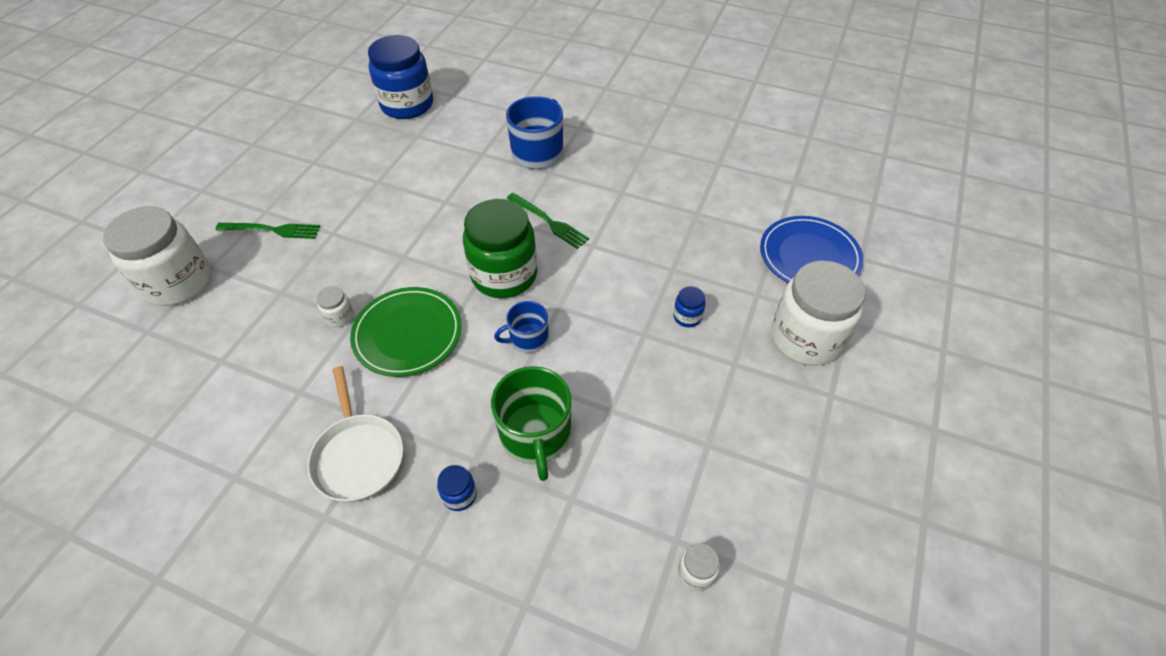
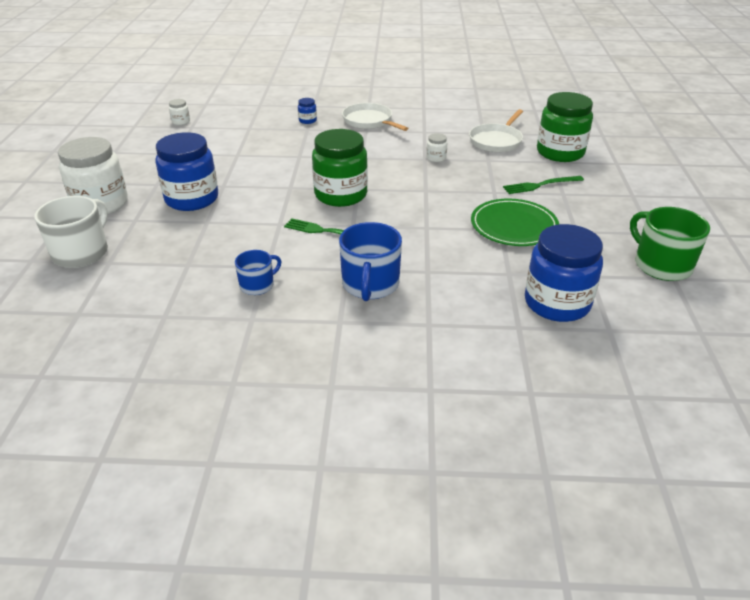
camera: 160 degrees right, 15 degrees down
(178, 282) = (560, 152): white jar -> green jar
(225, 334) = (496, 141): none -> white pan
(407, 333) = (384, 159): green plate -> green plate (514, 226)
(528, 338) = (303, 170): blue mug -> blue mug (257, 285)
(535, 435) = (278, 140): green mug -> green mug (661, 265)
(687, 317) = (192, 199): blue jar -> blue jar, size x2.42
(809, 256) = (81, 252): blue plate -> white mug

